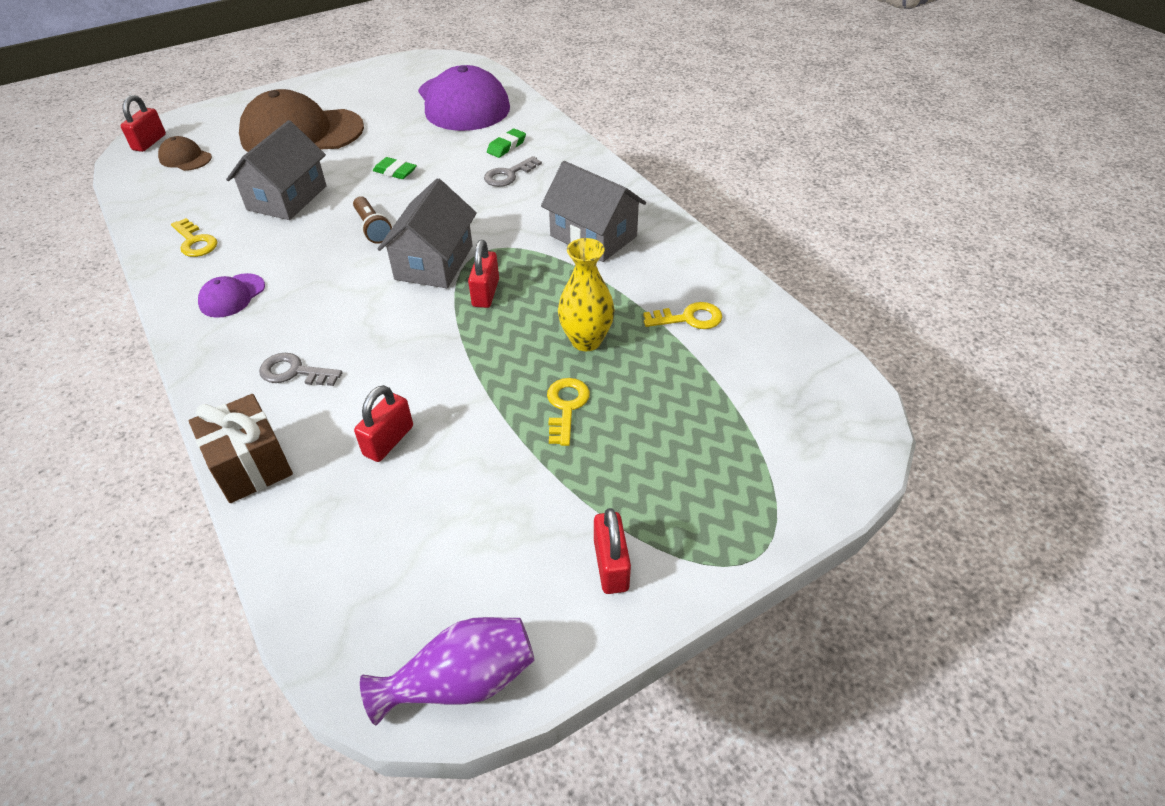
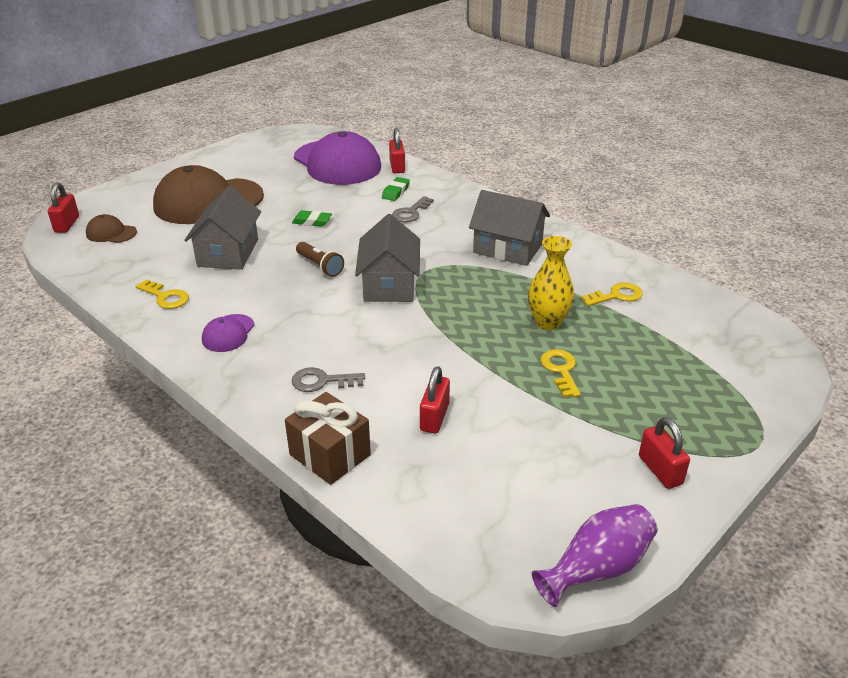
camera: 15 degrees left, 10 degrees down
(485, 293) = (446, 300): red padlock -> red padlock (397, 167)

